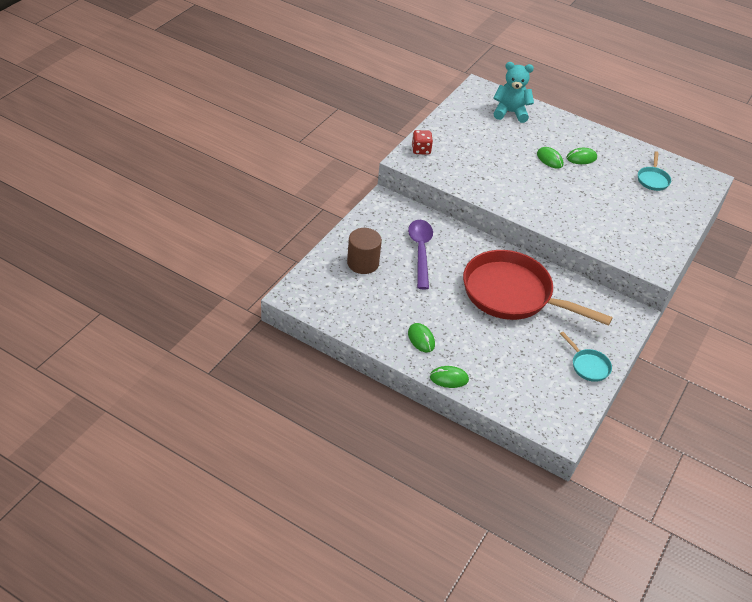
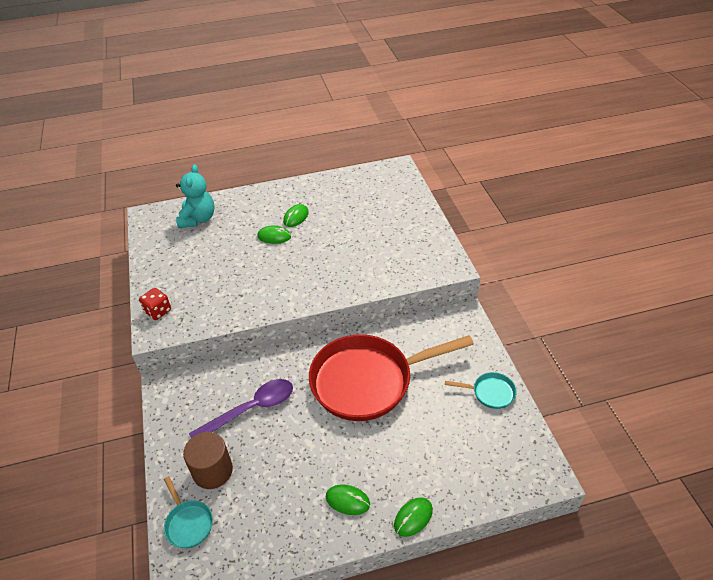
camera: 40 degrees left, 0 degrees up
(420, 251) = (251, 409): purple spoon -> purple spoon turned 105 degrees clockwise
(510, 112) = (198, 219): turquoise teddy bear -> turquoise teddy bear turned 135 degrees clockwise
(653, 179) = (364, 196): turquoise pan -> turquoise pan (188, 523)

